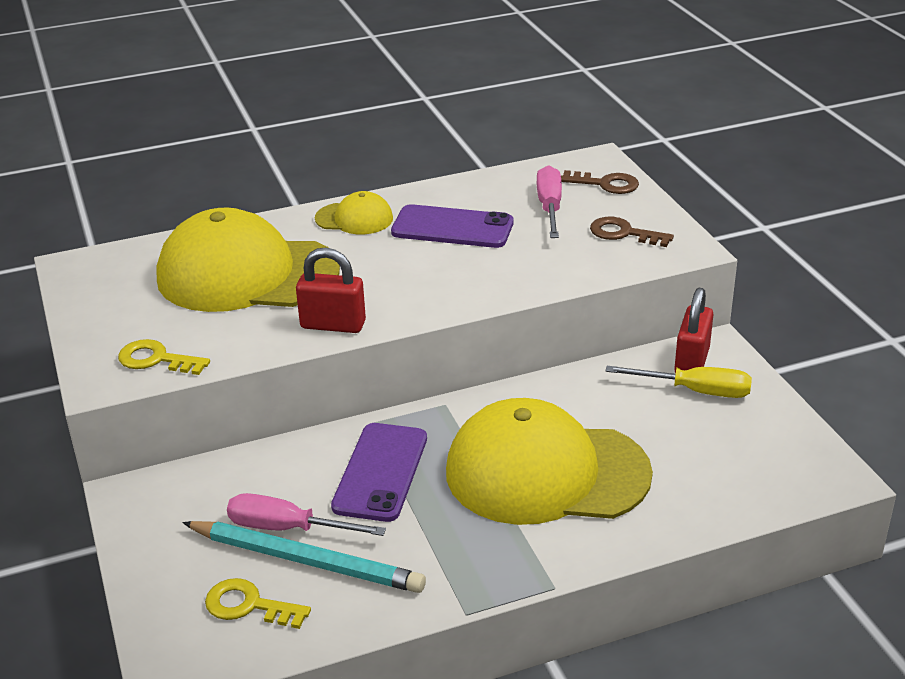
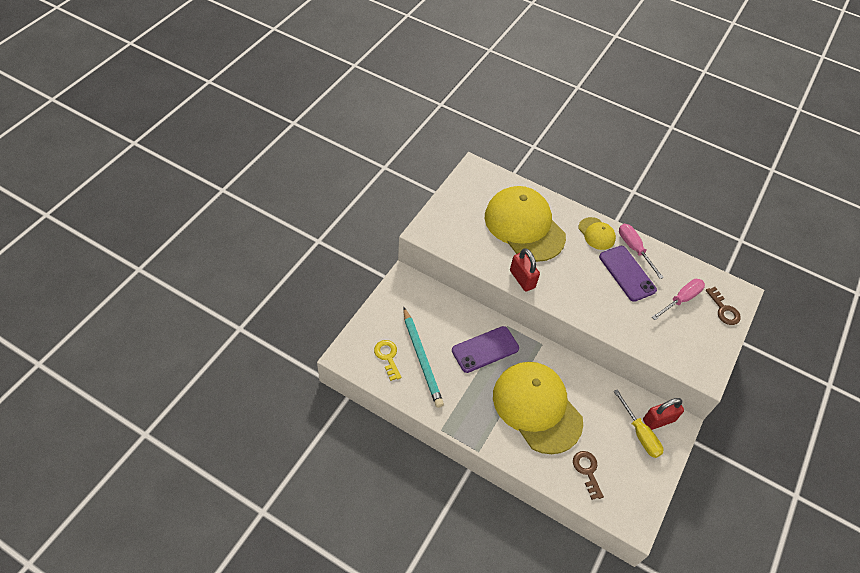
camera: 45 degrees right, 20 degrees up
(156, 359) = (449, 238): yellow key -> none
(288, 528) = (431, 341): pink screwdriver -> pink screwdriver (634, 249)
(623, 233) = (691, 342): brown key -> brown key (587, 471)

